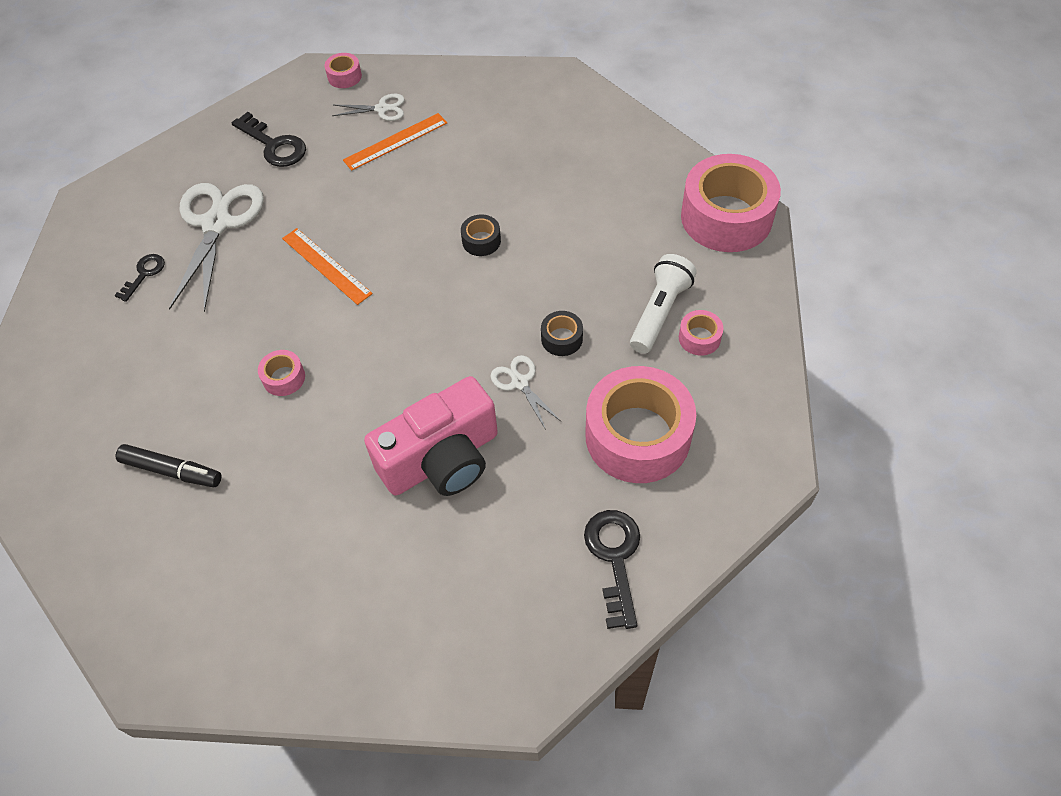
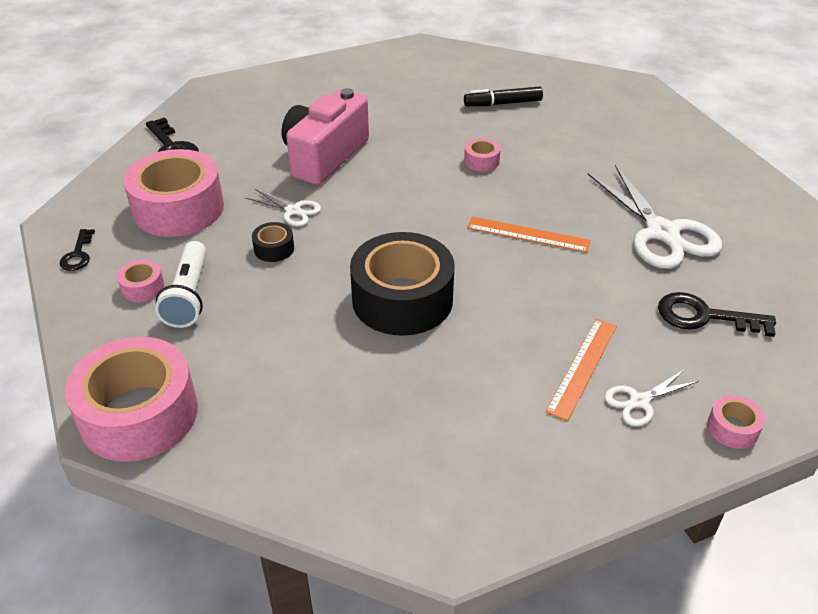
camera: 150 degrees right, 15 degrees down
(144, 274) = (669, 183): black key -> black key (78, 255)
(481, 241) = (402, 299): black tape -> black tape, size x2.36

